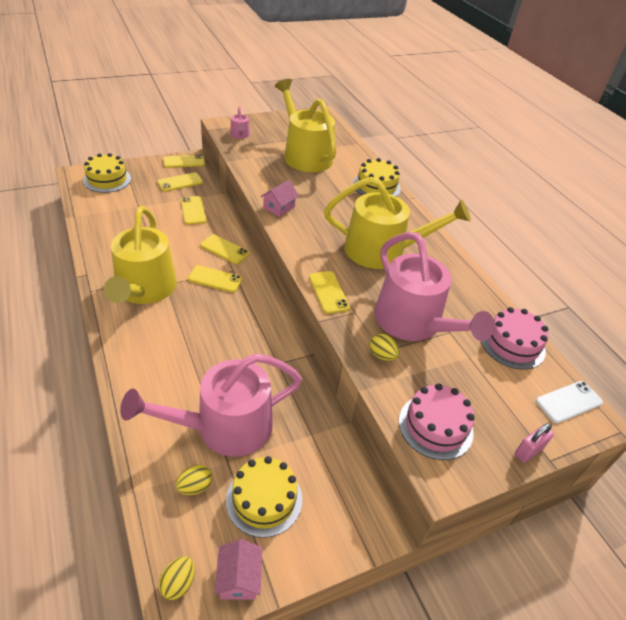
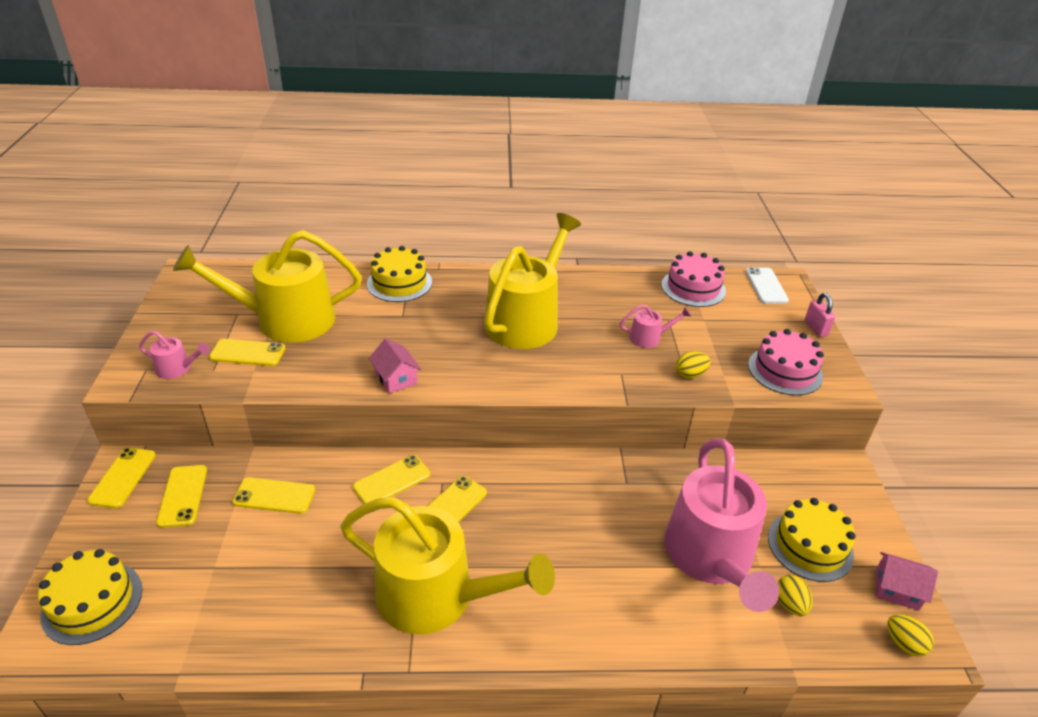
camera: 65 degrees left, 5 degrees down
(328, 292) = (582, 383): yellow phone -> yellow phone (248, 353)
(413, 323) = (649, 338): pink watering can -> pink watering can, size x0.41

